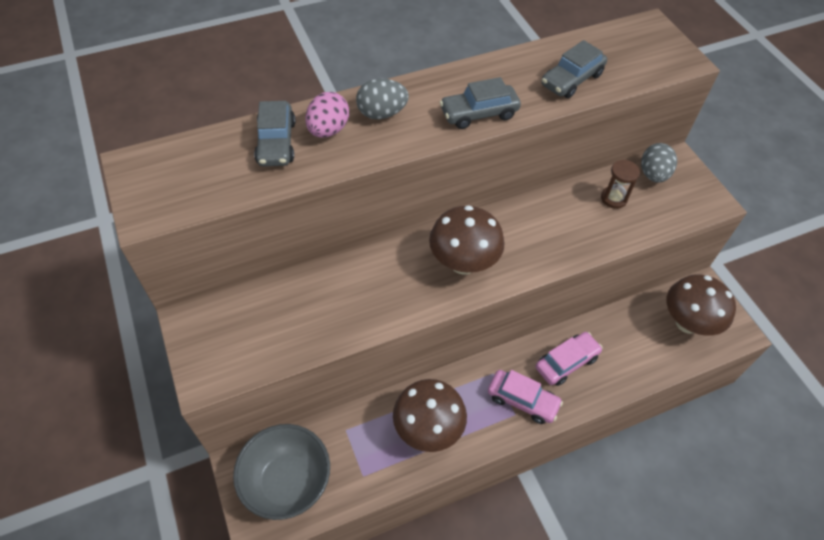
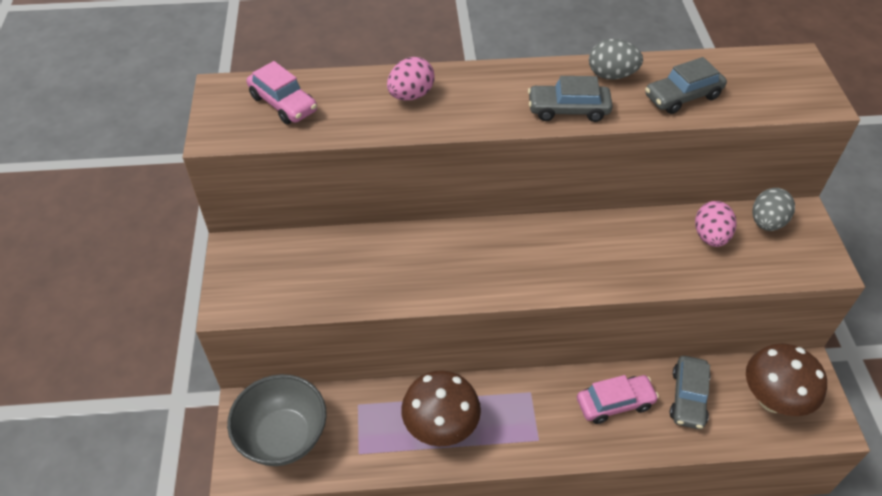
camera: 20 degrees right, 5 degrees down
(276, 142) = (357, 96): grey car -> grey car (688, 397)
(382, 113) = (469, 90): grey egg -> grey egg (611, 75)
(463, 263) = (519, 262): brown mushroom -> none
(522, 400) = (551, 428): pink car -> pink car (283, 103)
(613, 198) = (710, 236): brown hourglass -> pink egg

